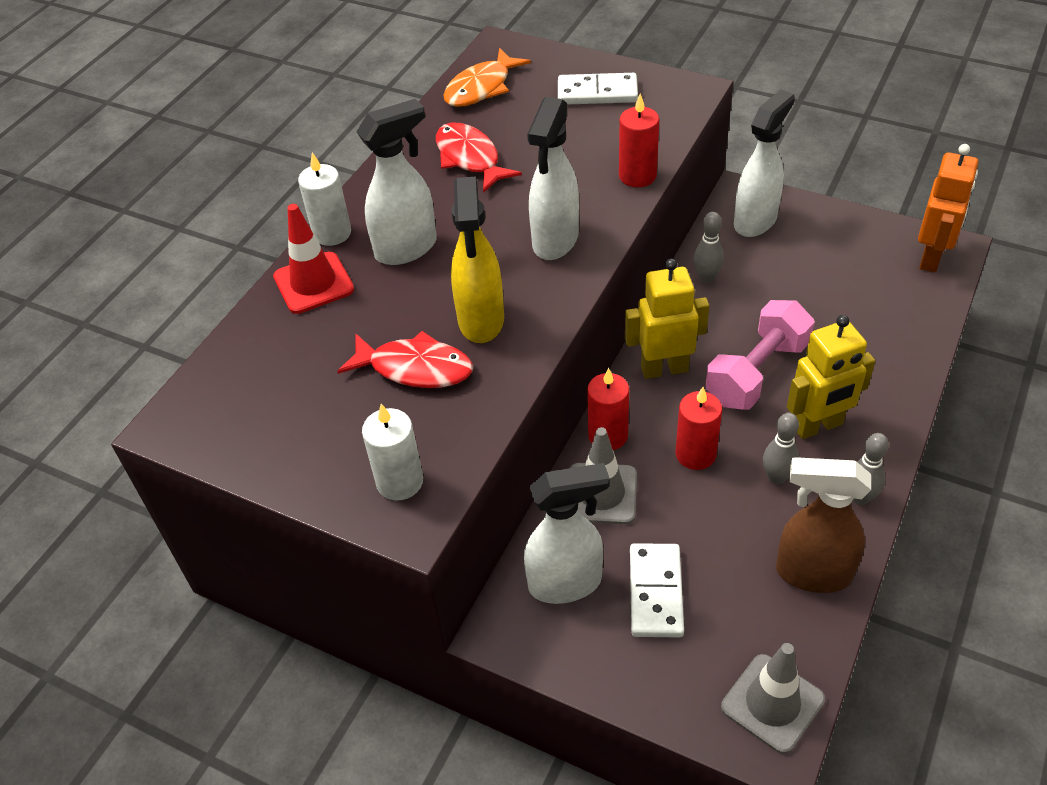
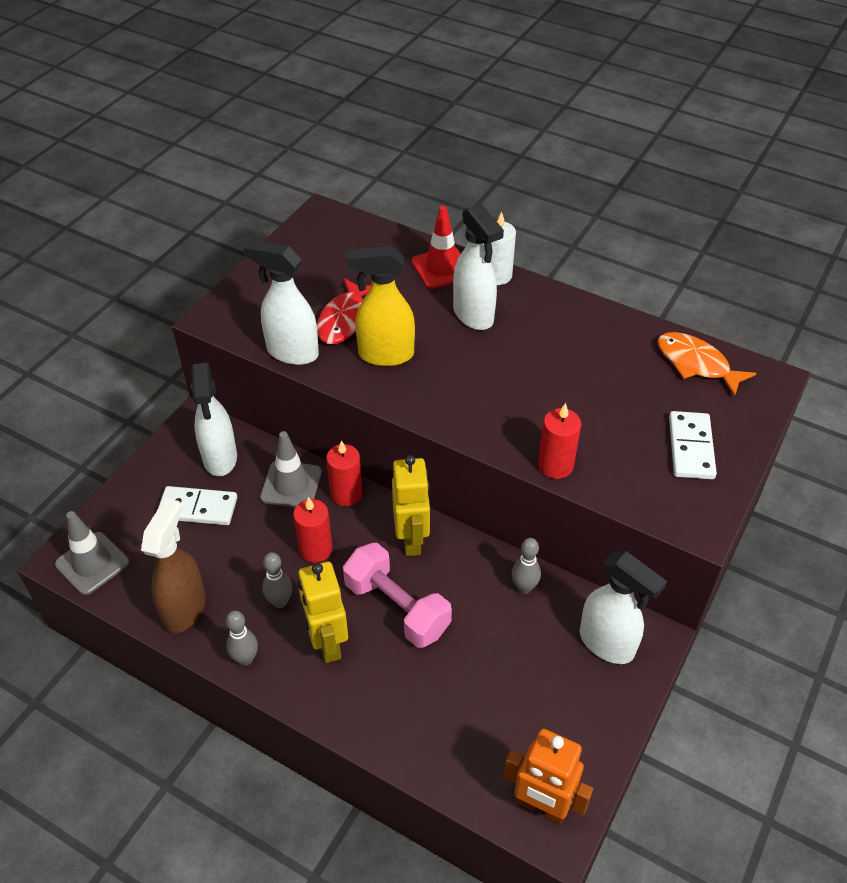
camera: 90 degrees right, 0 degrees up
(400, 482) = (245, 313): white candle -> none
(470, 158) = (587, 353): red fish -> none
(555, 241) = (471, 402): white spray bottle -> white spray bottle (292, 352)

